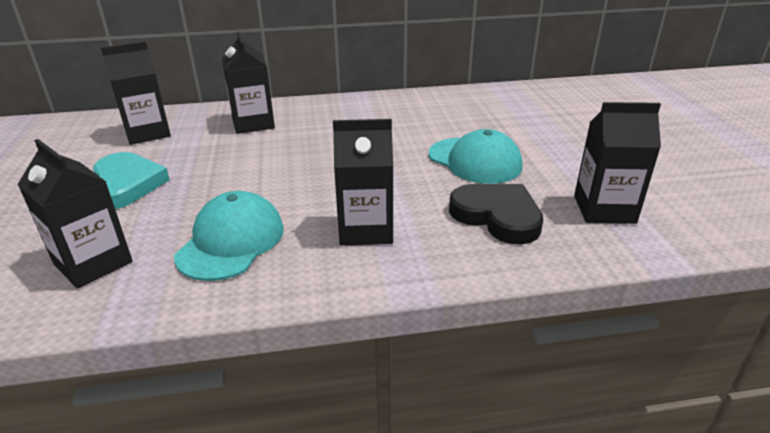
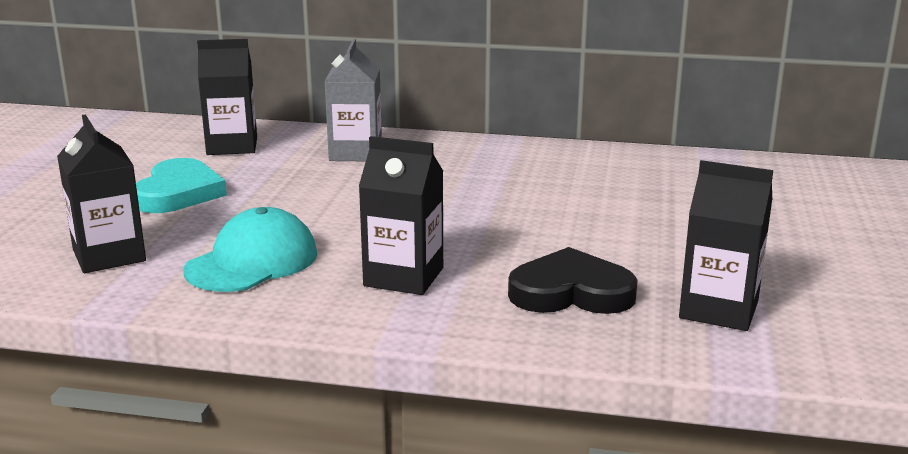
camera: 20 degrees right, 10 degrees down
(253, 123) = (355, 153): black carton -> grey carton
(474, 160) = (596, 232): turquoise cap -> none
(497, 216) = (571, 292): black heart -> black heart turned 60 degrees counterclockwise

